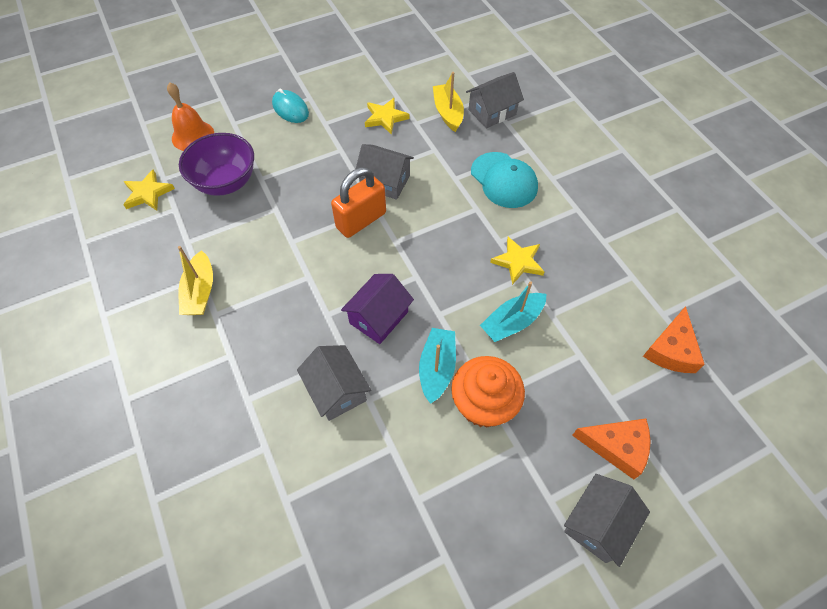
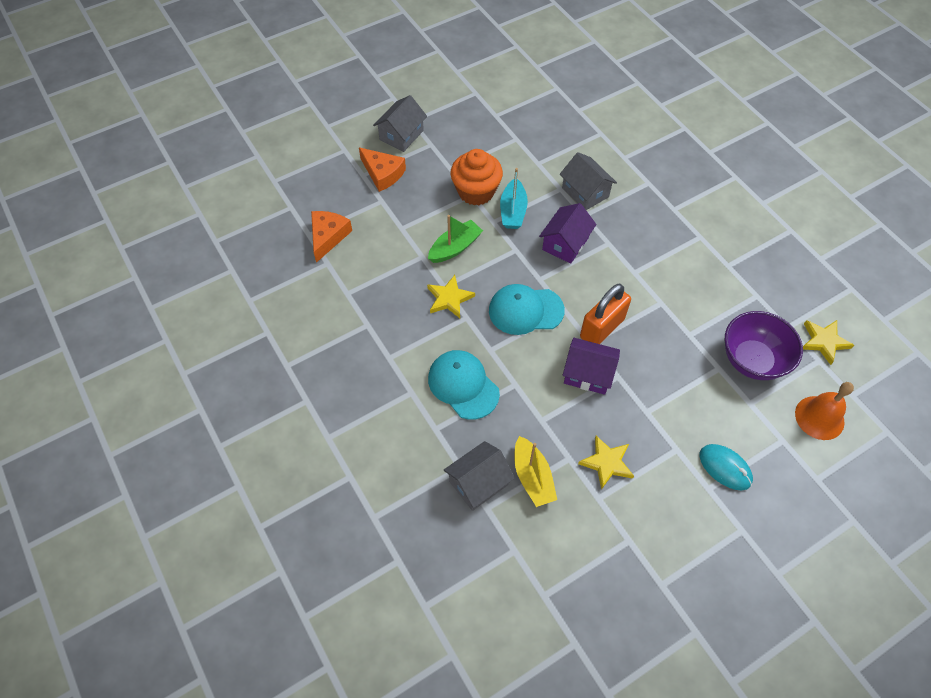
camera: 175 degrees right, 0 degrees up
(200, 292) = (721, 253): yellow boat -> none
(385, 182) = (588, 374): grey house -> purple house
(436, 243) = (525, 310): none -> turquoise cap
(512, 322) = (455, 247): turquoise boat -> green boat
(617, 447) = (382, 173): orange cheese -> orange cheese turned 150 degrees counterclockwise

